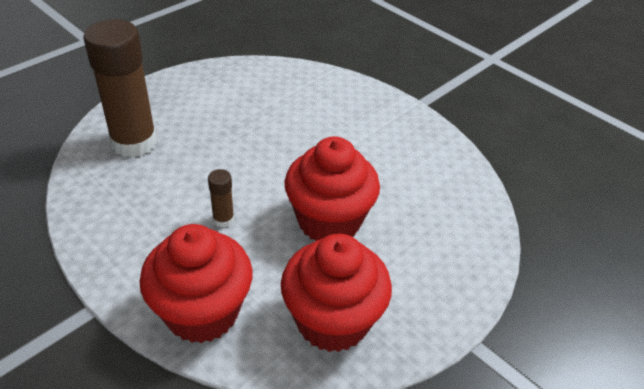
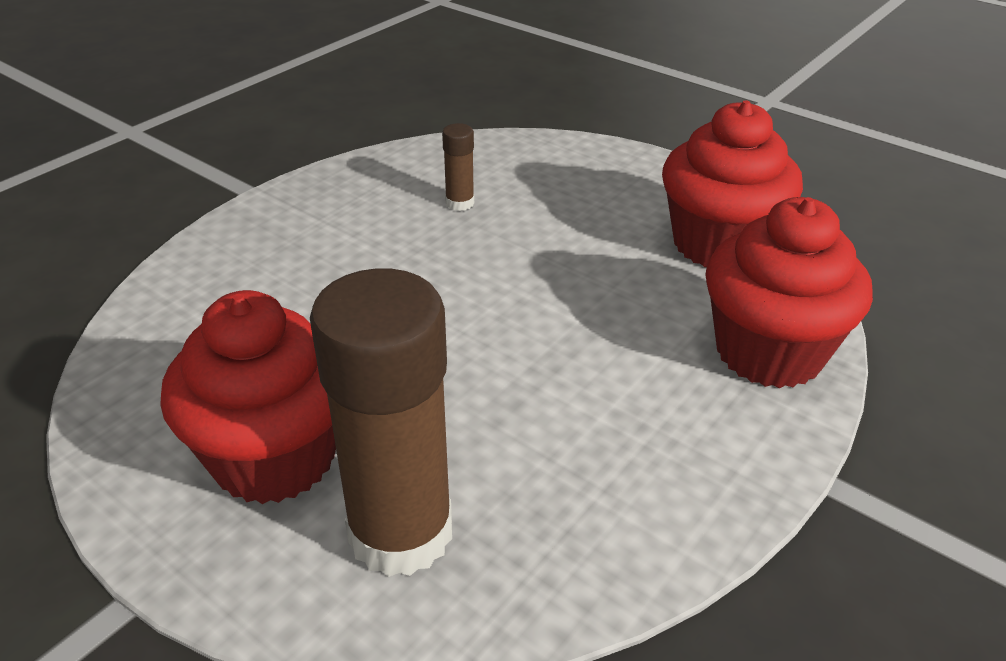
camera: 95 degrees left, 5 degrees down
(223, 219) = (584, 360): brown glue stick -> brown glue stick (459, 203)
(329, 221) = (551, 257): red cupcake -> red cupcake (274, 457)

